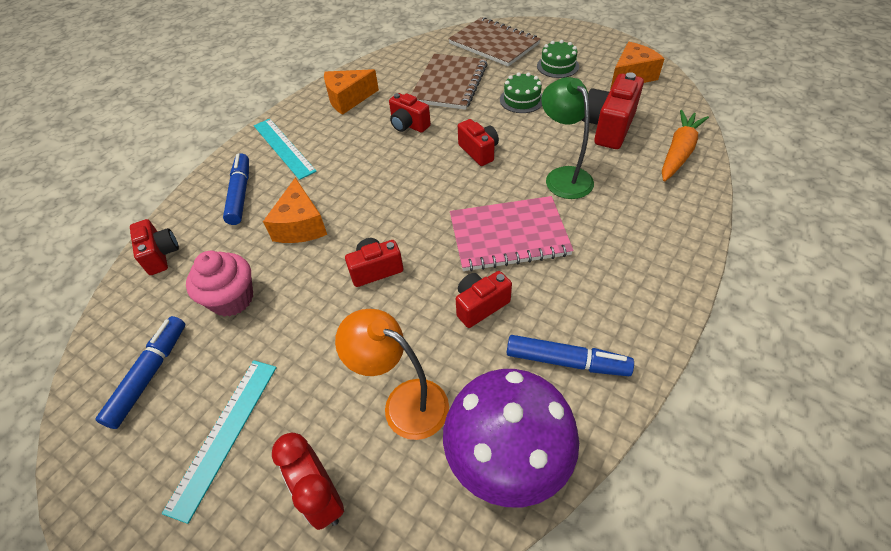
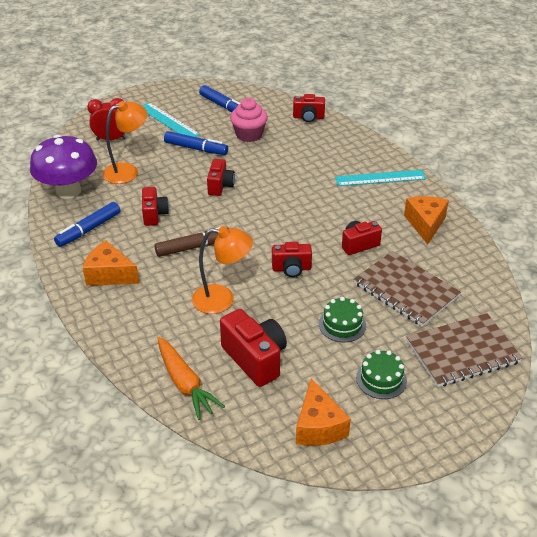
camera: 115 degrees right, 10 degrees down
(240, 194) = (341, 151): blue marker -> blue marker (196, 148)
(300, 225) = (287, 168): orange cheese -> orange cheese (109, 275)
(508, 235) = (193, 247): pink notebook -> brown marker
(563, 176) = (222, 300): green lamp -> orange lamp

